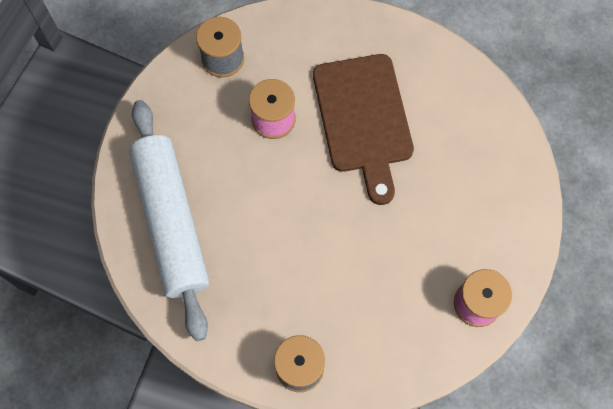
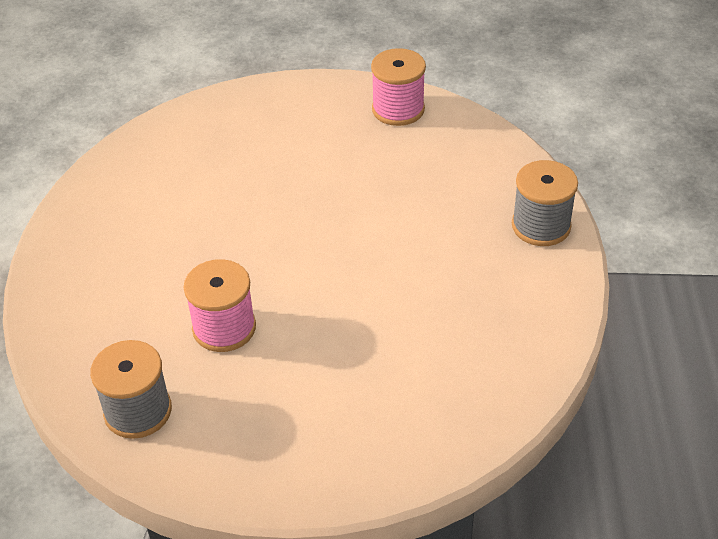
camera: 105 degrees left, 25 degrees down
(172, 222) = (416, 397): white rolling pin -> none
(363, 119) = (199, 240): brown cutting board -> none

